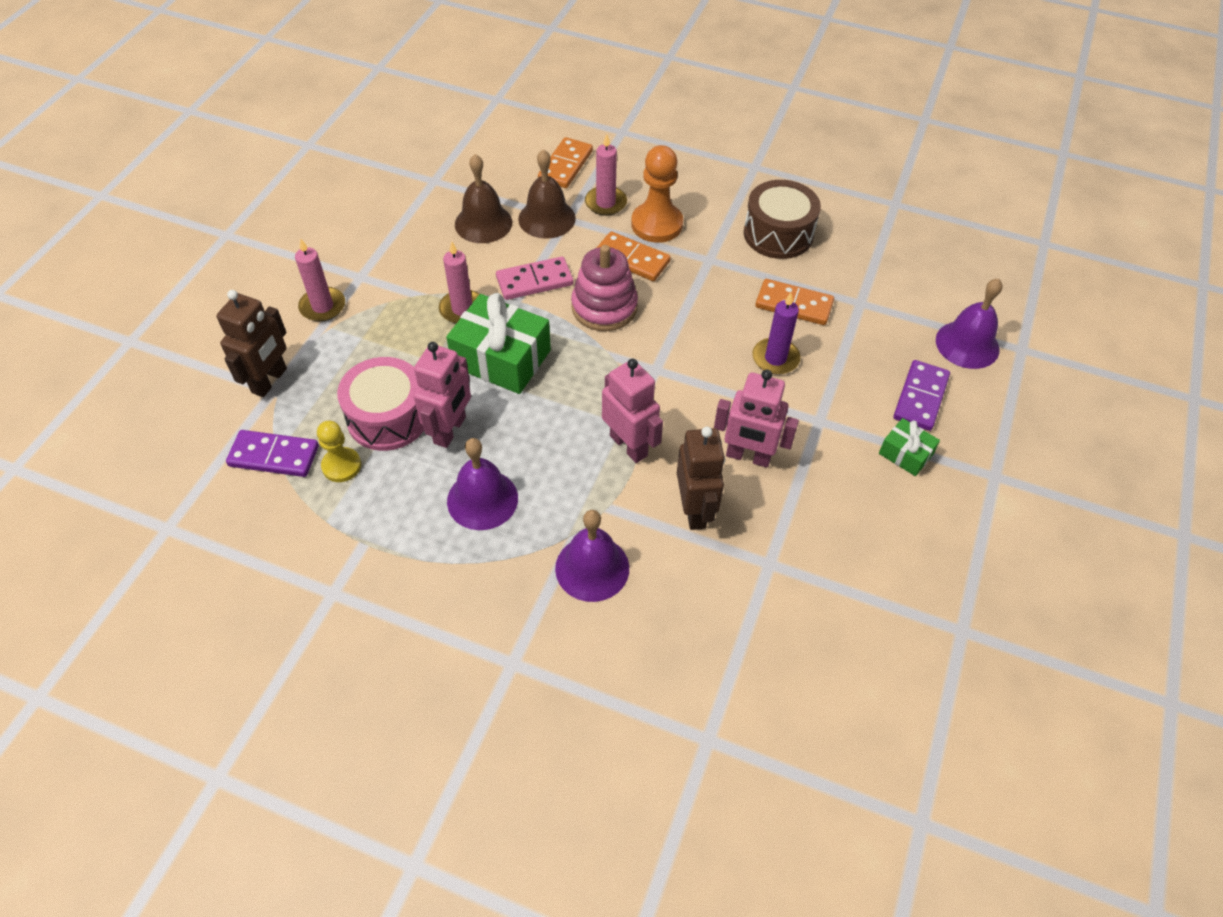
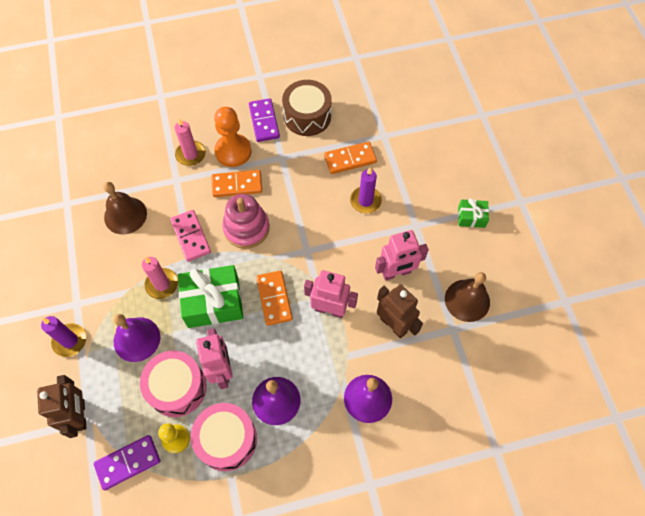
camera: 35 degrees left, 10 degrees up
(322, 306) = (70, 341): pink candle -> purple candle
(393, 503) = (227, 440): none -> pink drum
(534, 281) = (191, 236): pink domino -> pink domino turned 60 degrees counterclockwise
(547, 218) = (163, 187): brown bell -> brown bell (467, 300)
(565, 165) = (144, 142): orange domino -> orange domino (274, 299)
(920, 397) = (455, 177): purple domino -> purple domino (264, 121)
(967, 344) = (454, 128): purple bell -> purple bell (137, 339)

